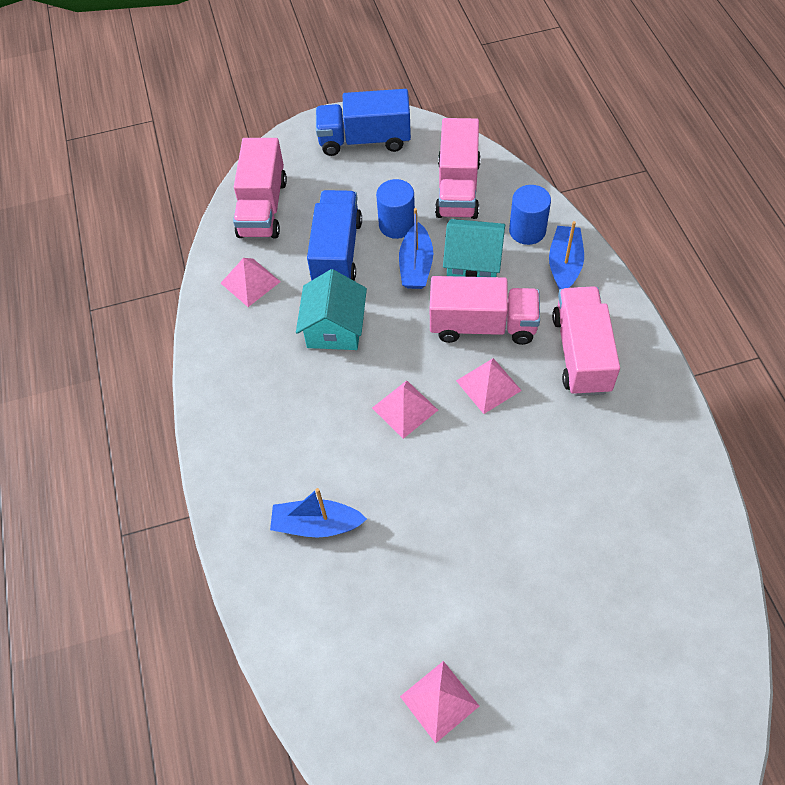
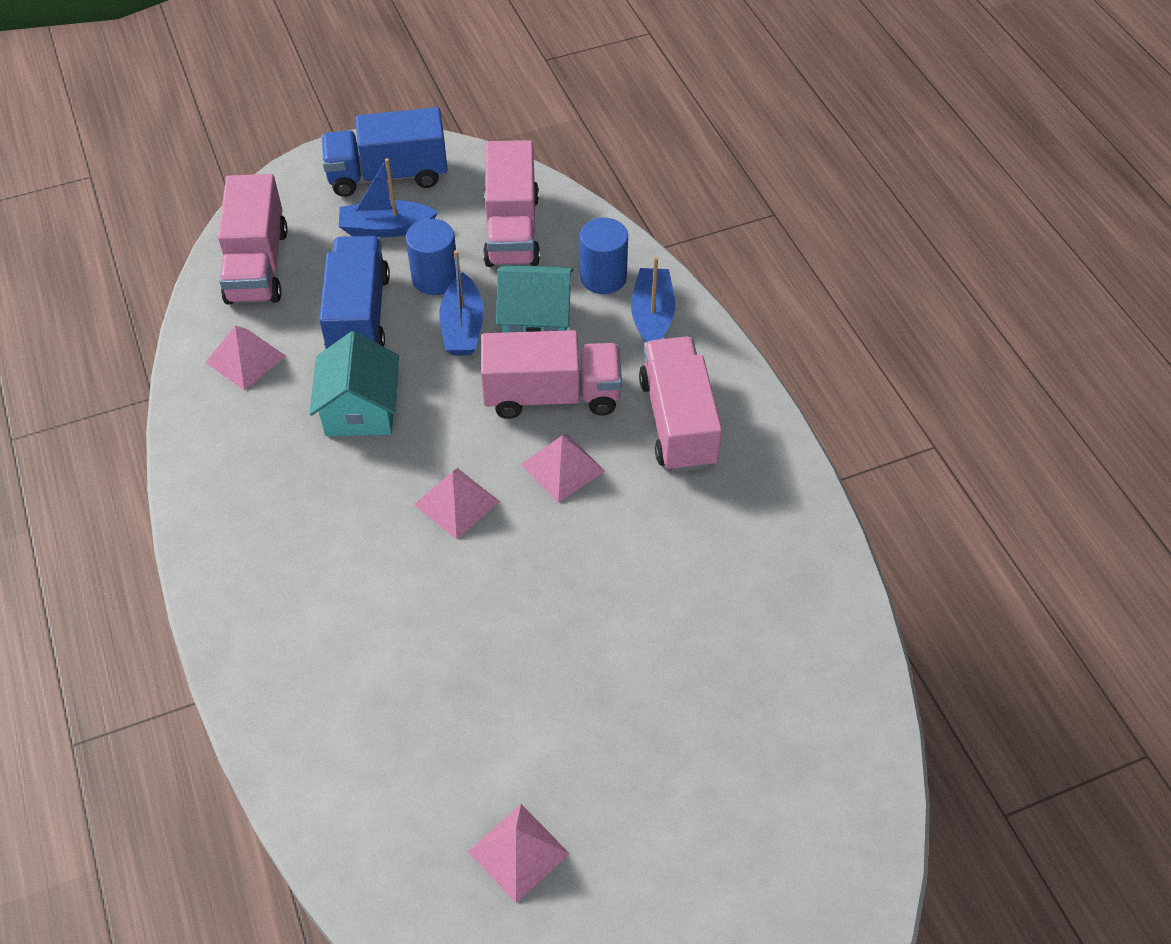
camera: 10 degrees left, 5 degrees down
(317, 525) = (349, 652): blue boat -> blue boat (386, 228)

